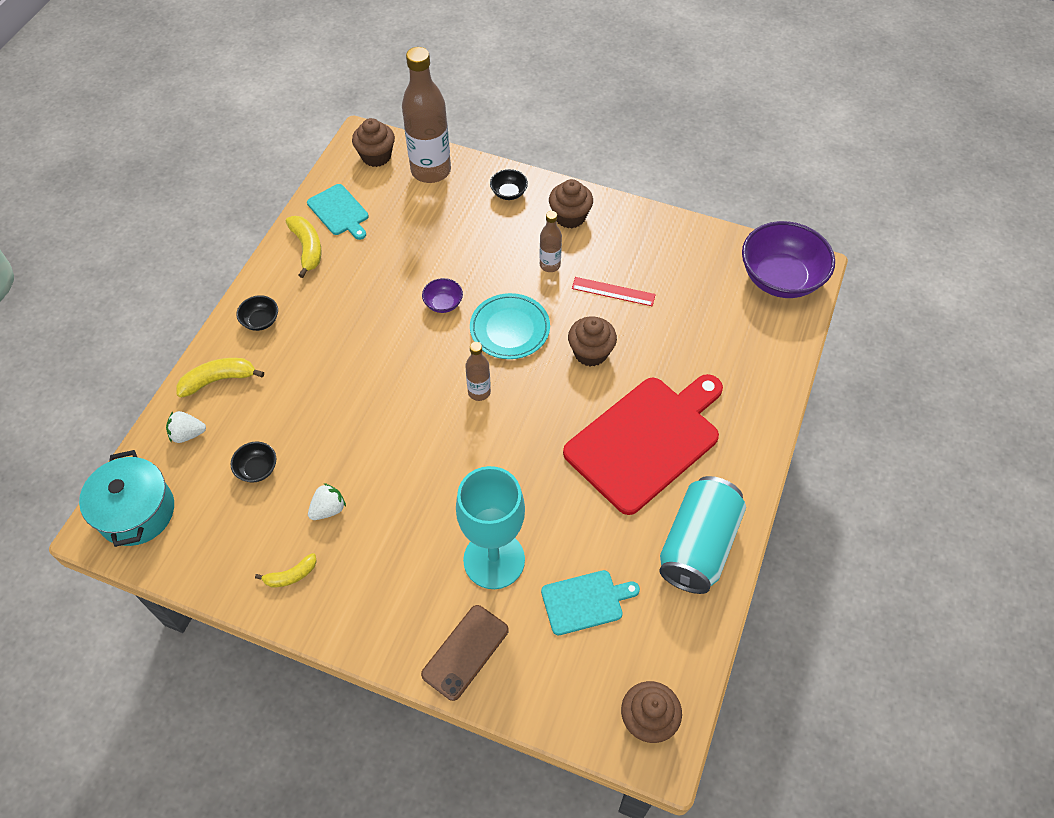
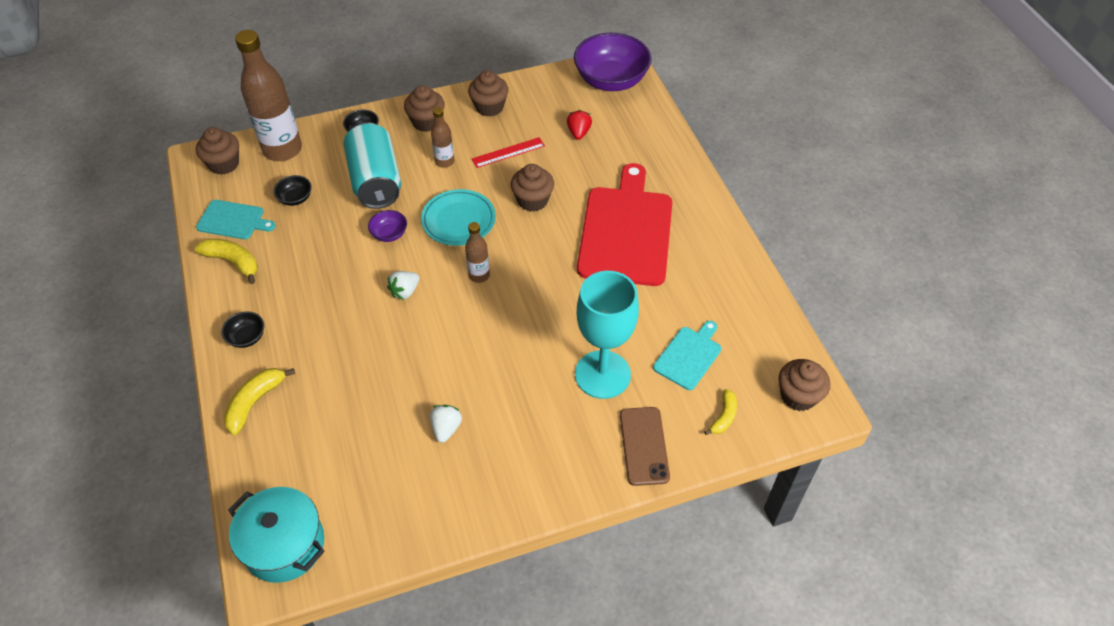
camera: 40 degrees left, 5 degrees down
(188, 434) = (269, 458): white strawberry -> white strawberry (405, 291)
(257, 469) = (358, 441): black bowl -> black bowl (295, 198)
(291, 575) = (464, 493): yellow banana -> yellow banana (724, 416)
(638, 236) = (489, 107): none -> brown cupcake
(697, 313) = (579, 133): none -> red strawberry
(698, 545) = (723, 272): turquoise can -> turquoise can (375, 181)

